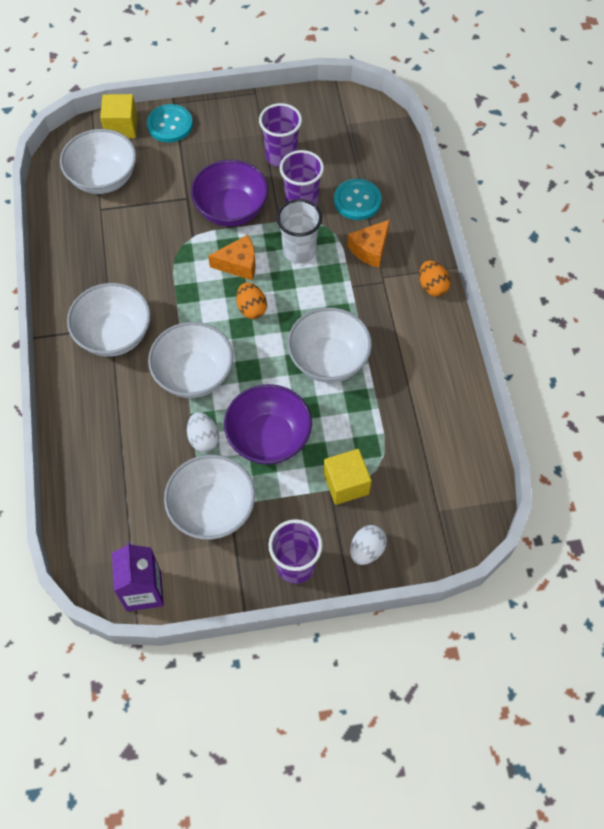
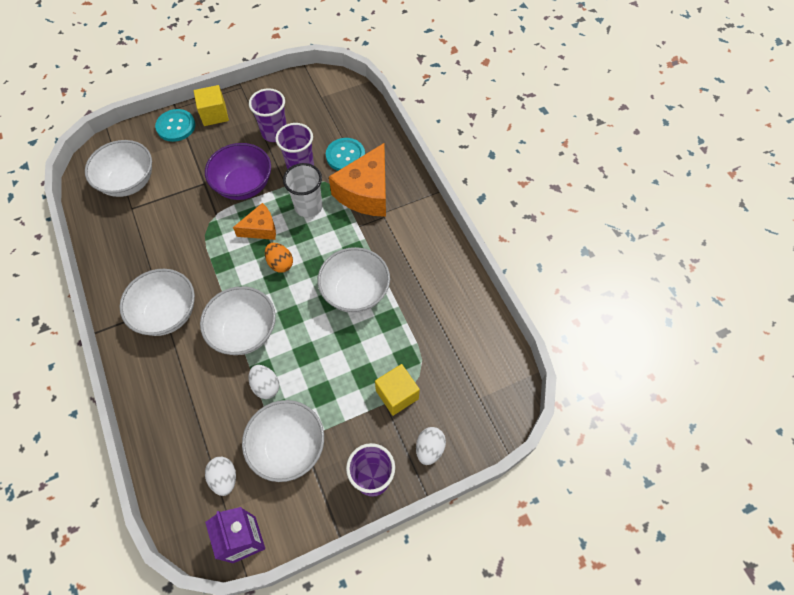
camera: 15 degrees left, 0 degrees up
(121, 127) = (135, 136): yellow cube -> yellow cube (214, 114)
(137, 524) = (224, 478): none -> white egg
(269, 438) = (322, 371): purple bowl -> none
(370, 249) = (366, 192): orange cheese -> orange cheese, size x1.79
(432, 286) = (424, 211): orange egg -> none

